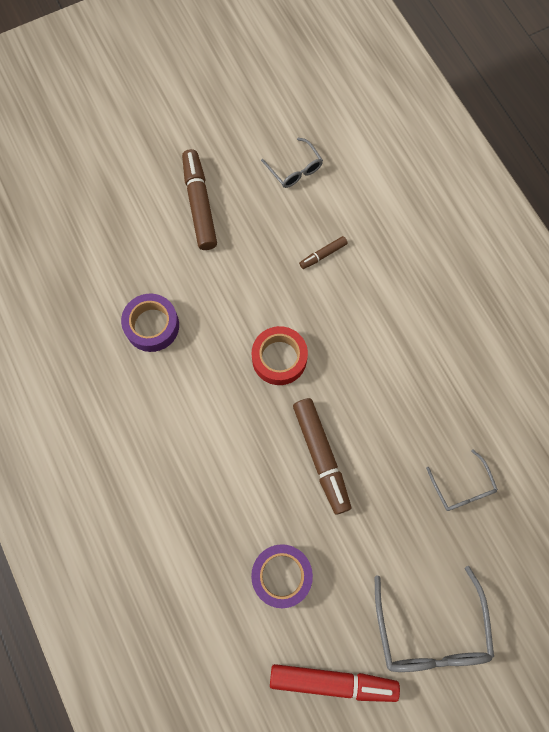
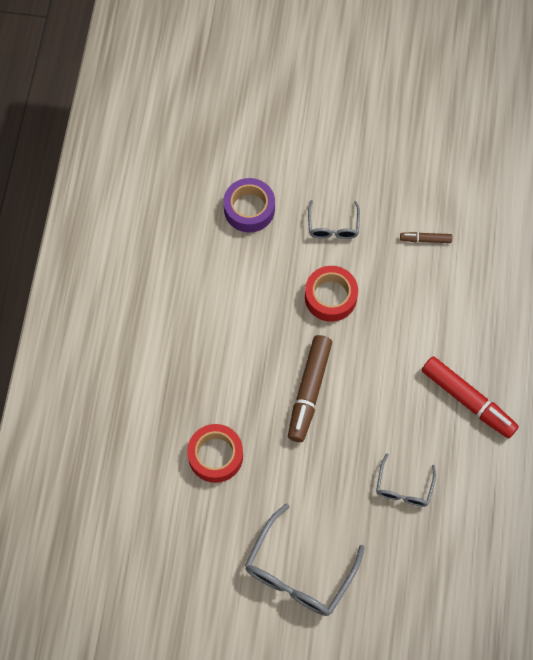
camera: 35 degrees right, 5 degrees down
(199, 204) = (354, 138): brown marker -> none
(281, 575) = (215, 455): purple tape -> red tape
(295, 169) = (453, 157): grey glasses -> grey glasses (333, 226)
(332, 681) = (199, 555): red marker -> red marker (468, 400)

